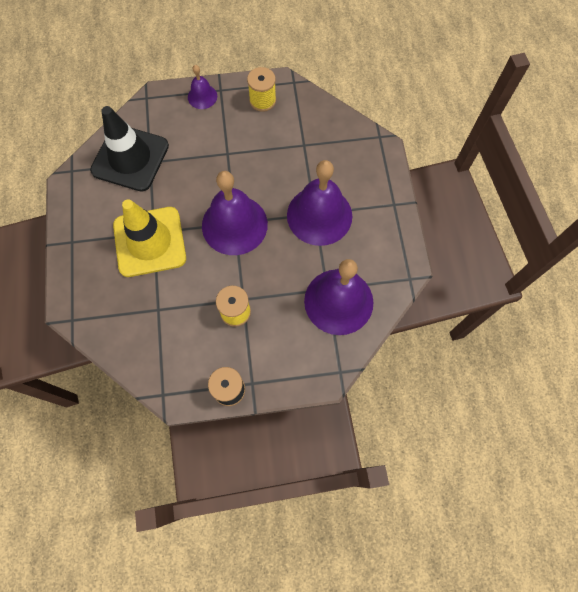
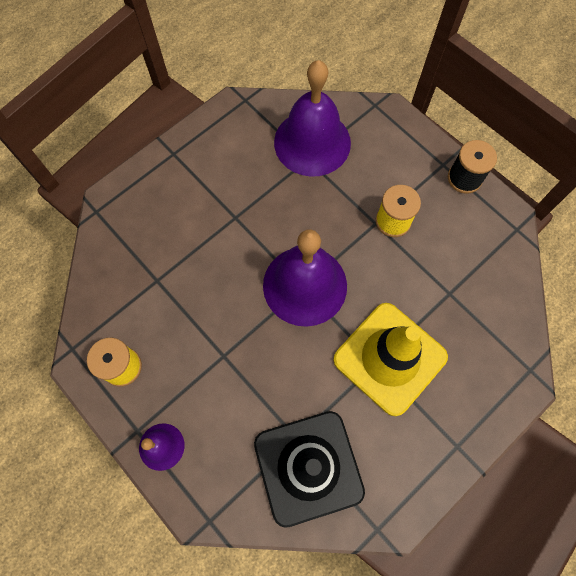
camera: 125 degrees left, 0 degrees up
(319, 215) = (234, 212): purple bell -> none

